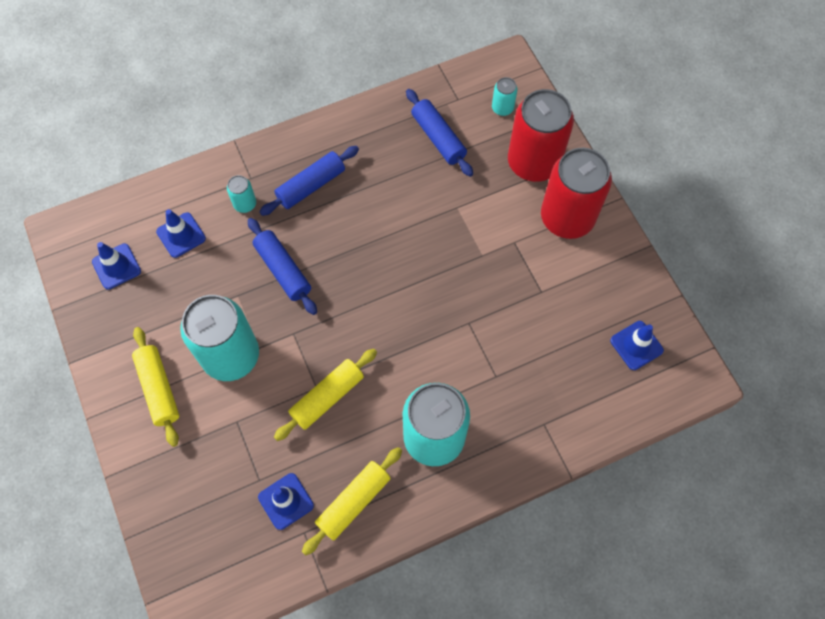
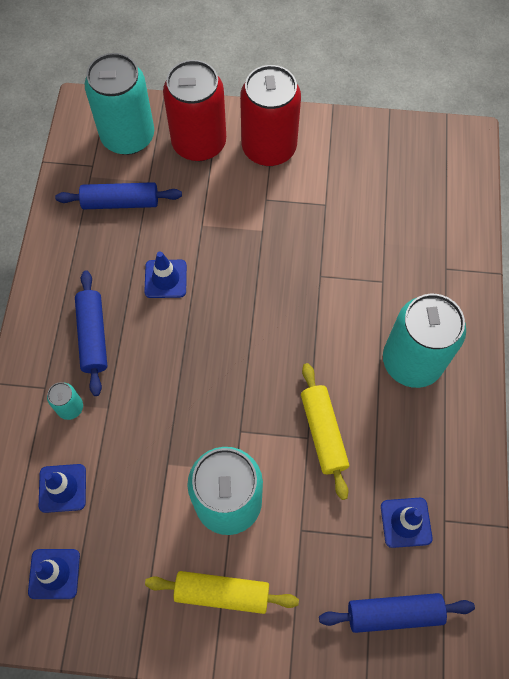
camera: 60 degrees left, 0 degrees up
(283, 270) = (167, 407): blue rolling pin -> blue rolling pin (394, 613)
(353, 502) = (437, 461): yellow rolling pin -> none
(502, 108) = (128, 136): turquoise can -> turquoise can, size x2.33
(636, 345) = (414, 164): blue traffic cone -> blue traffic cone (165, 279)

